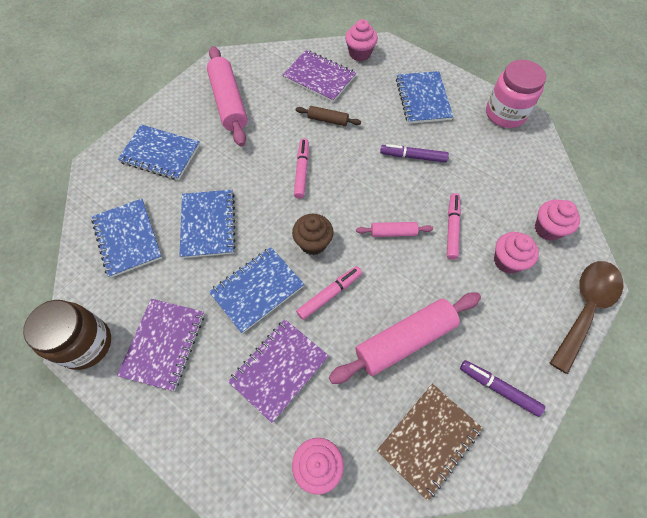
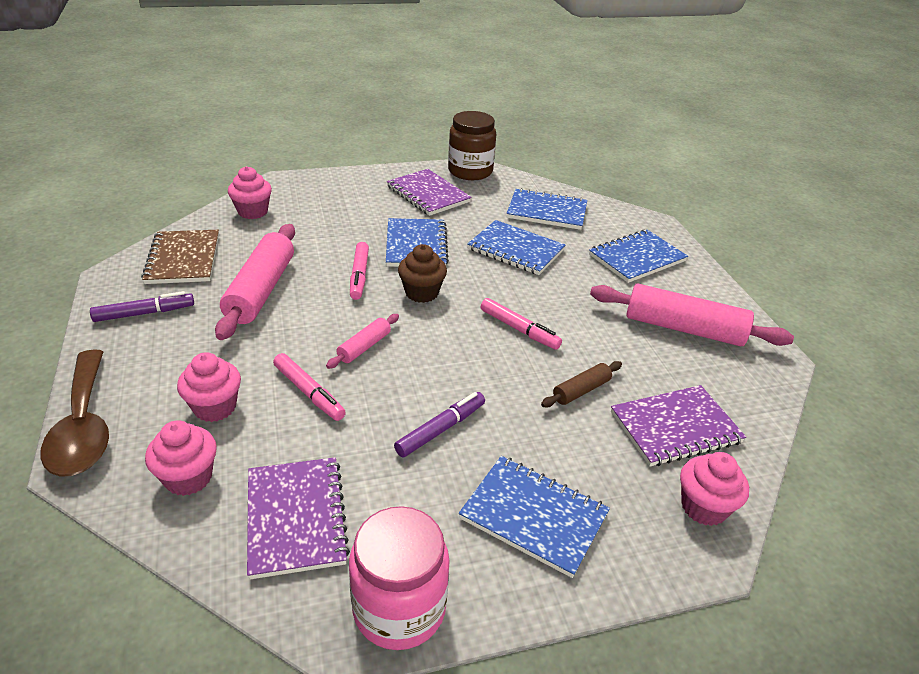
camera: 125 degrees right, 25 degrees down
(279, 369) = (337, 226): purple notebook -> purple notebook (296, 518)

